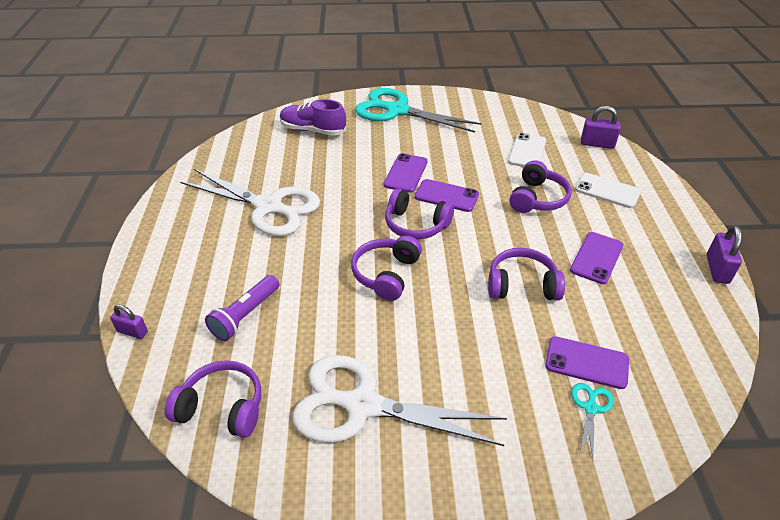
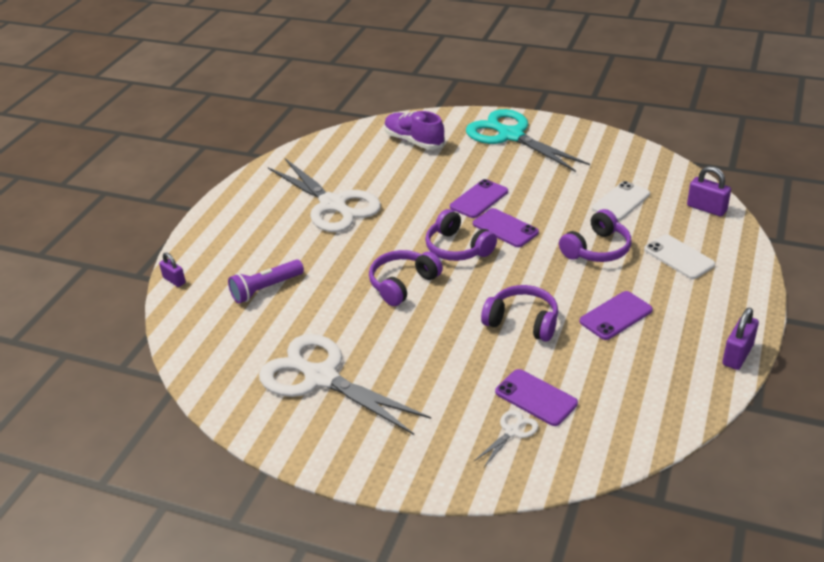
camera: 25 degrees right, 5 degrees down
(222, 407) = (213, 350): purple headphones -> none
(590, 408) = (512, 432): turquoise scissors -> white scissors

